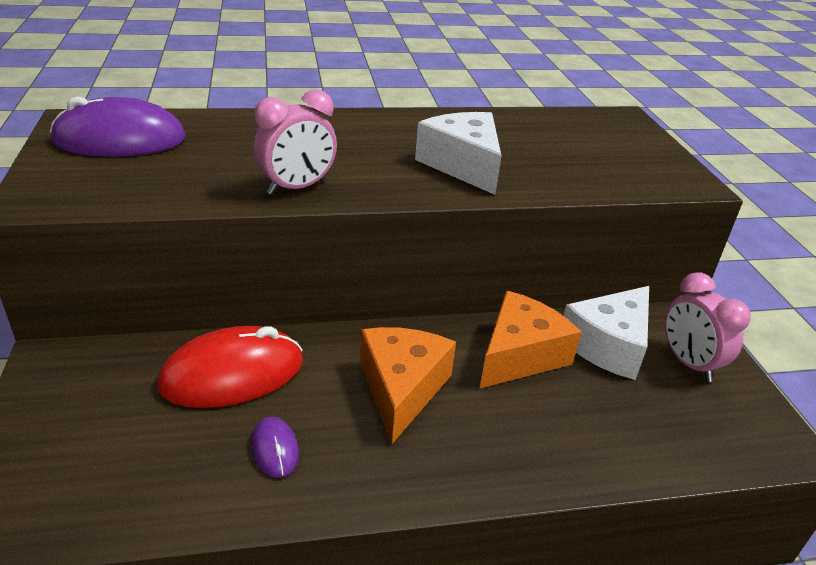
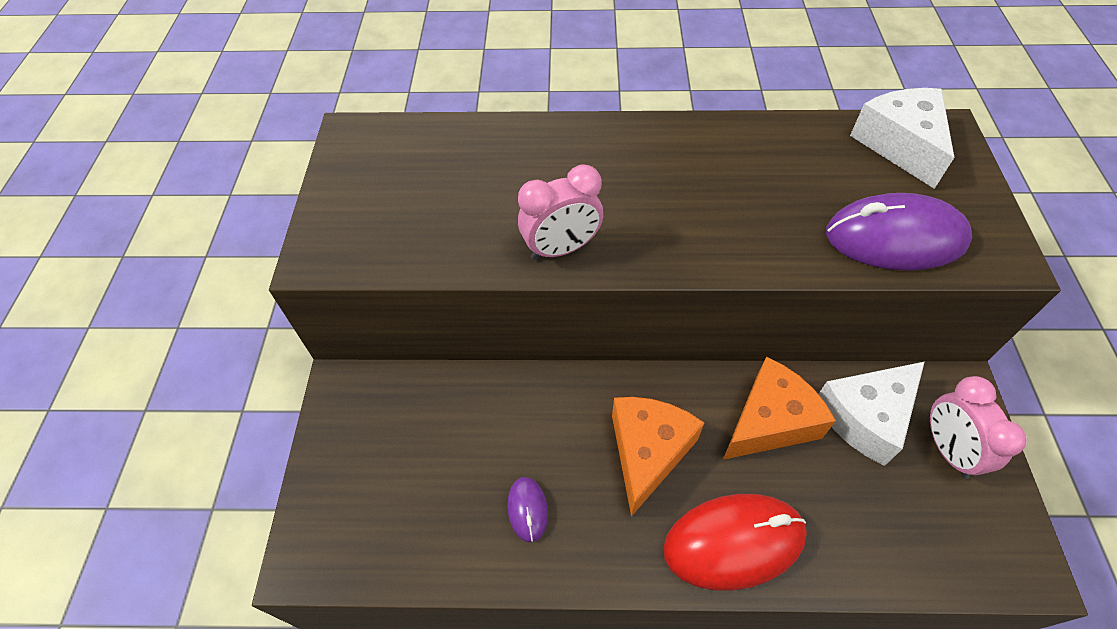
camera: 15 degrees right, 20 degrees up
(120, 140) = (393, 166): purple mouse -> purple mouse (895, 238)
(232, 374) = (495, 418): red mouse -> red mouse (734, 542)
(463, 165) = (740, 217): white cheese -> white cheese (900, 145)

